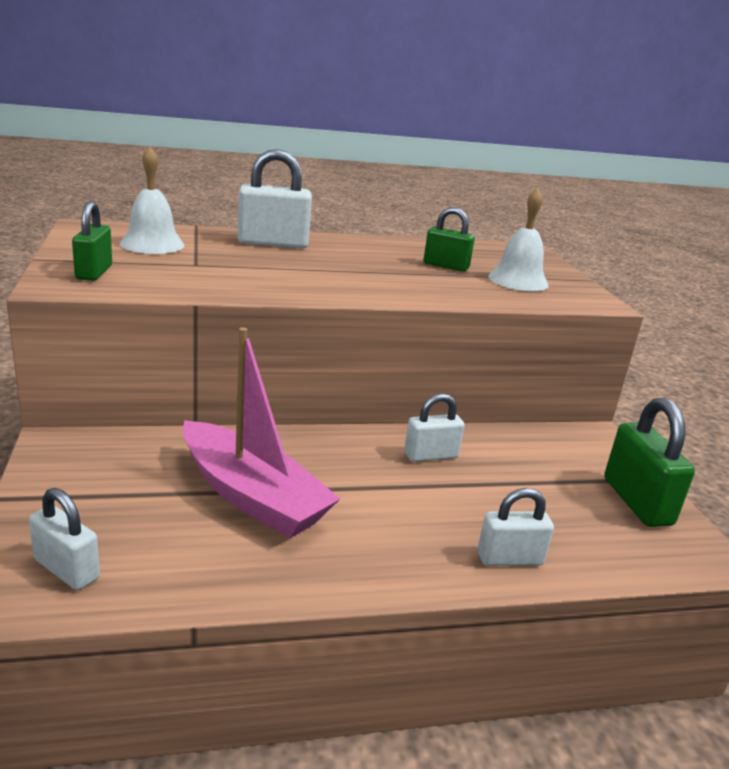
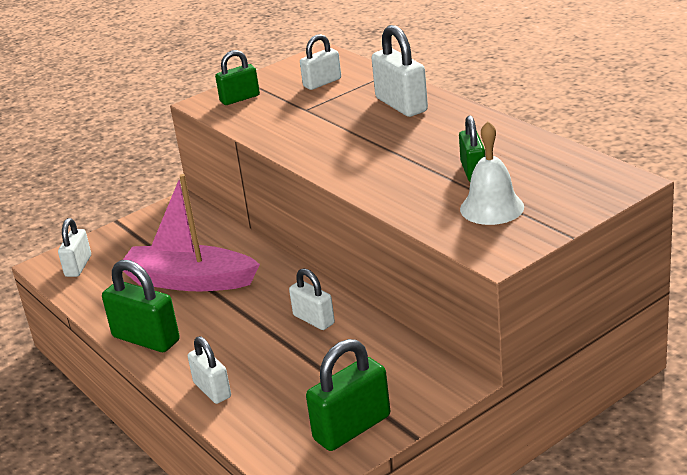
camera: 70 degrees right, 5 degrees up
(152, 244) = (322, 83): white bell -> white padlock
(252, 496) = (189, 281): pink boat -> pink boat turned 90 degrees clockwise
(347, 571) = (146, 339): none -> green padlock

